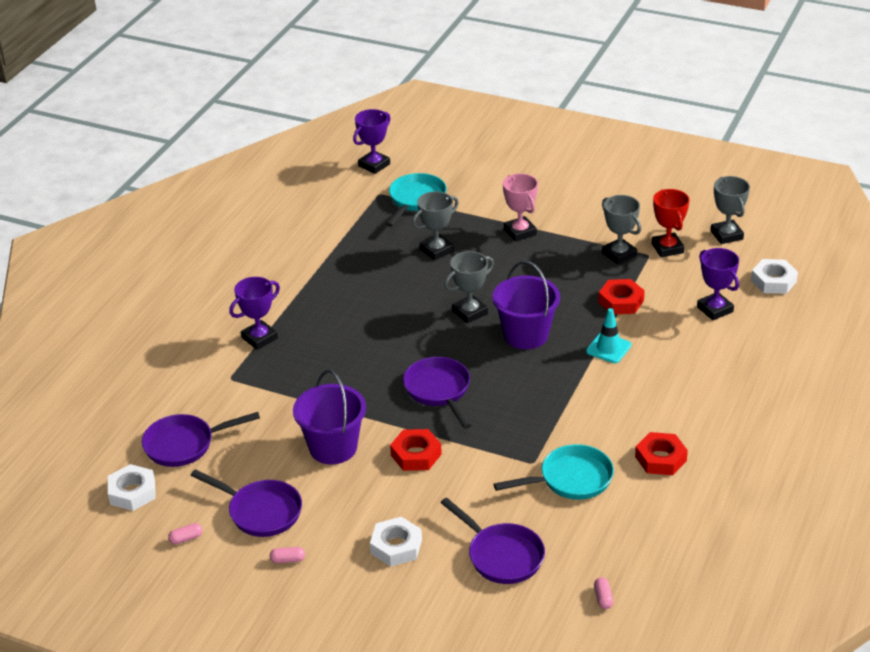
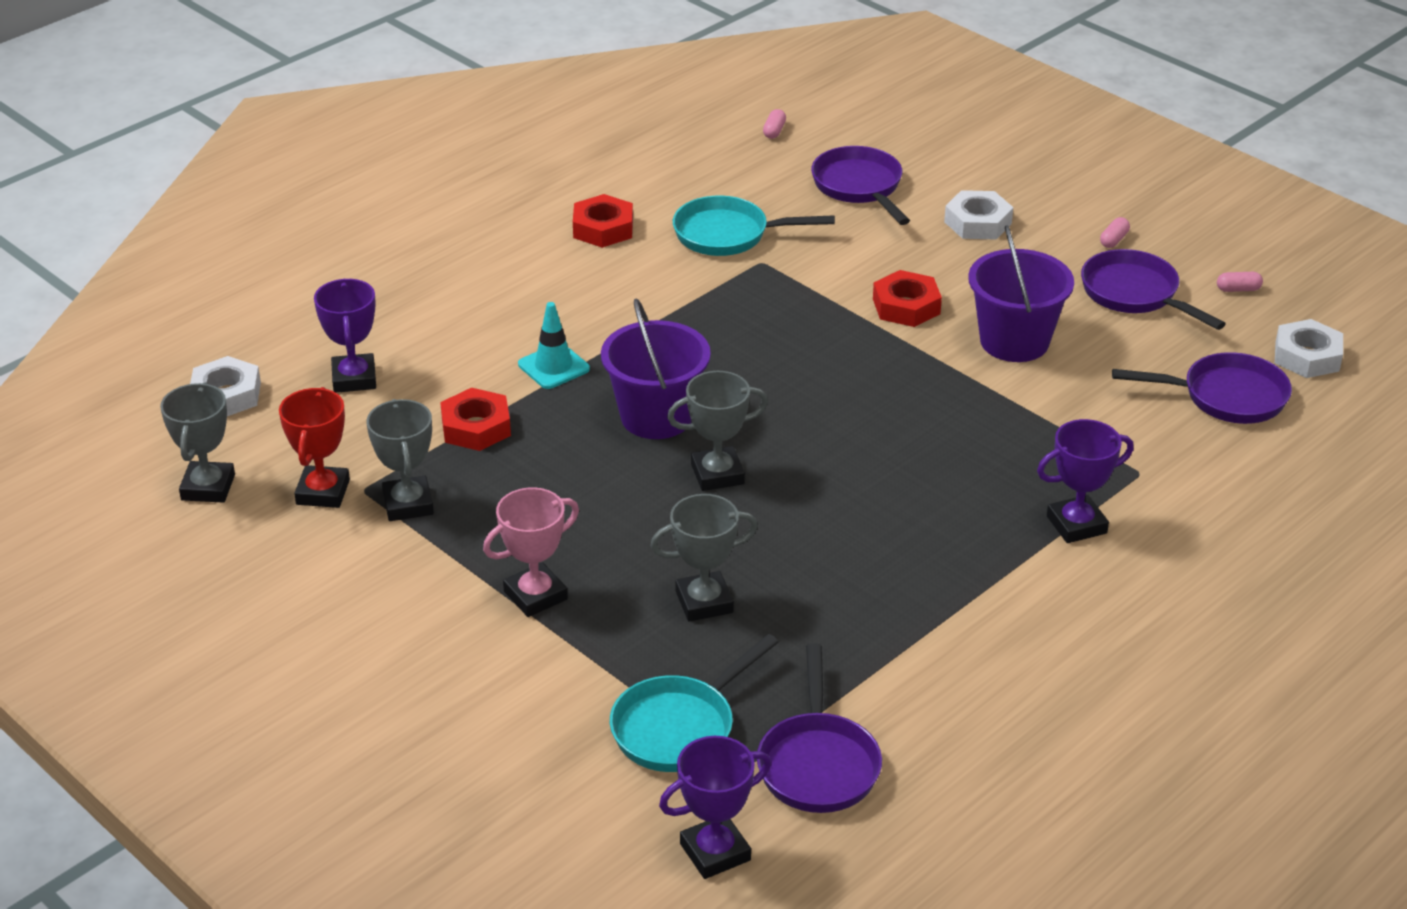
camera: 160 degrees left, 0 degrees up
(288, 560) = (1114, 240): pink capsule -> pink capsule turned 75 degrees counterclockwise
(439, 391) = (832, 374): purple pan -> purple pan (818, 763)
(520, 232) = (535, 595): pink trophy -> pink trophy turned 60 degrees clockwise

